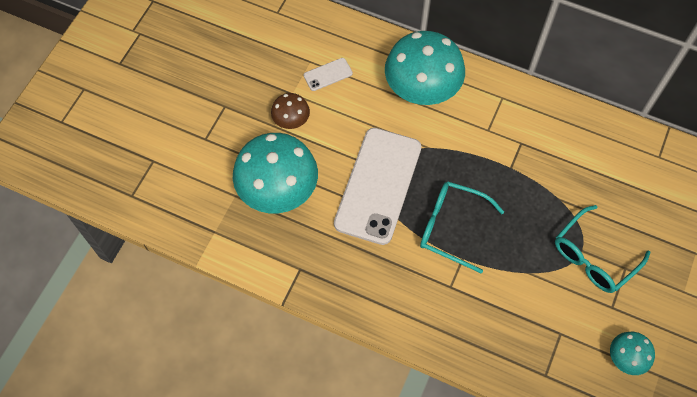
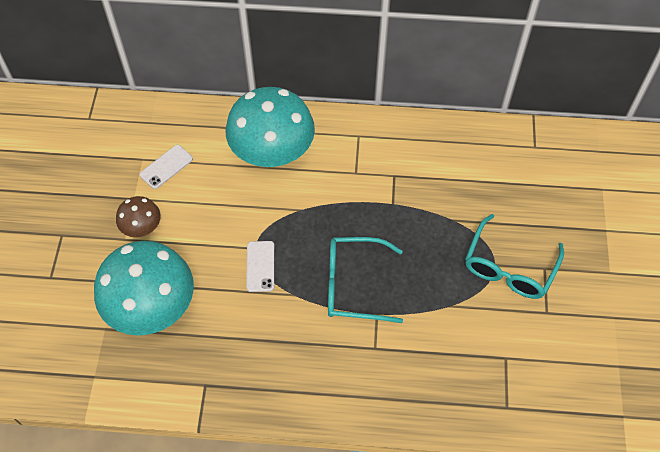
camera: 20 degrees left, 5 degrees down
(378, 185) = (260, 266): white phone -> white phone, size x0.41
(626, 357) = (580, 359): turquoise mushroom -> none

